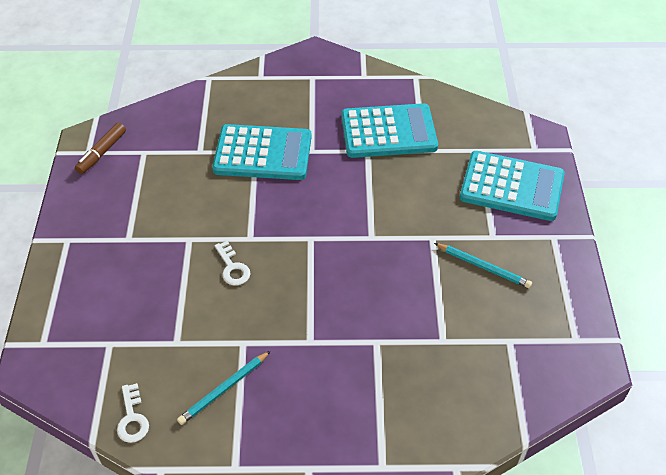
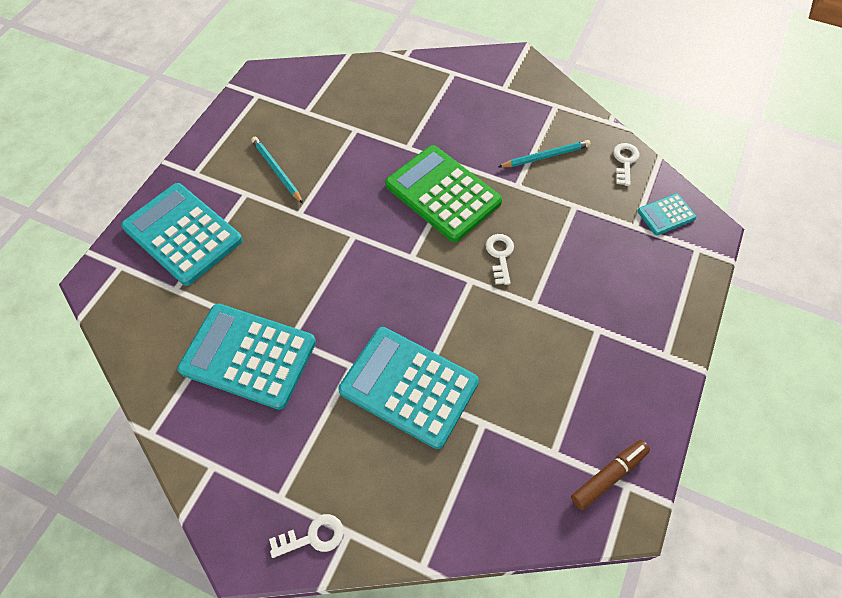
camera: 155 degrees left, 10 degrees up
(78, 369) = (666, 215): none -> turquoise calculator
(280, 69) = (313, 537): none -> white key
(313, 305) = (443, 193): none -> green calculator

